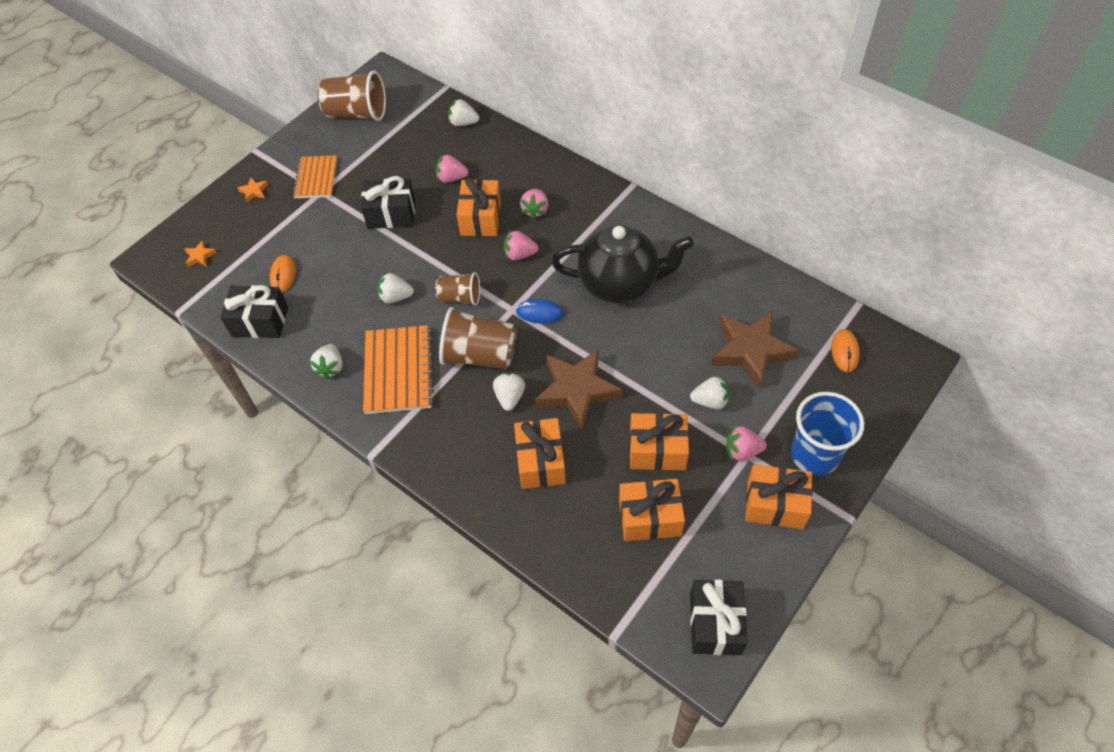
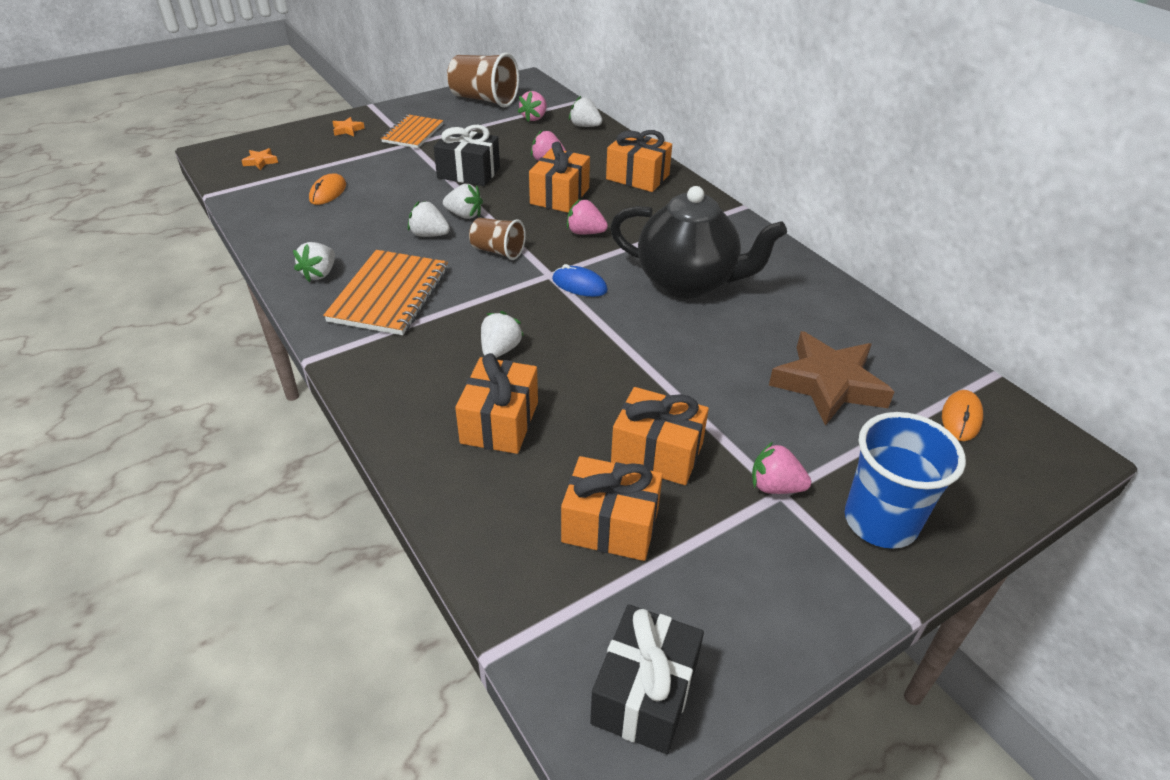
camera: 15 degrees right, 15 degrees down
(260, 321) = (277, 220): black gift -> none
(479, 355) = (488, 304): brown cup -> none
(535, 210) = (623, 202): pink strawberry -> pink strawberry (534, 118)
(577, 391) = (584, 365): brown star -> none
(710, 401) = (752, 421): white strawberry -> white strawberry (464, 215)
(775, 504) = (799, 564): orange gift -> orange gift (637, 177)

